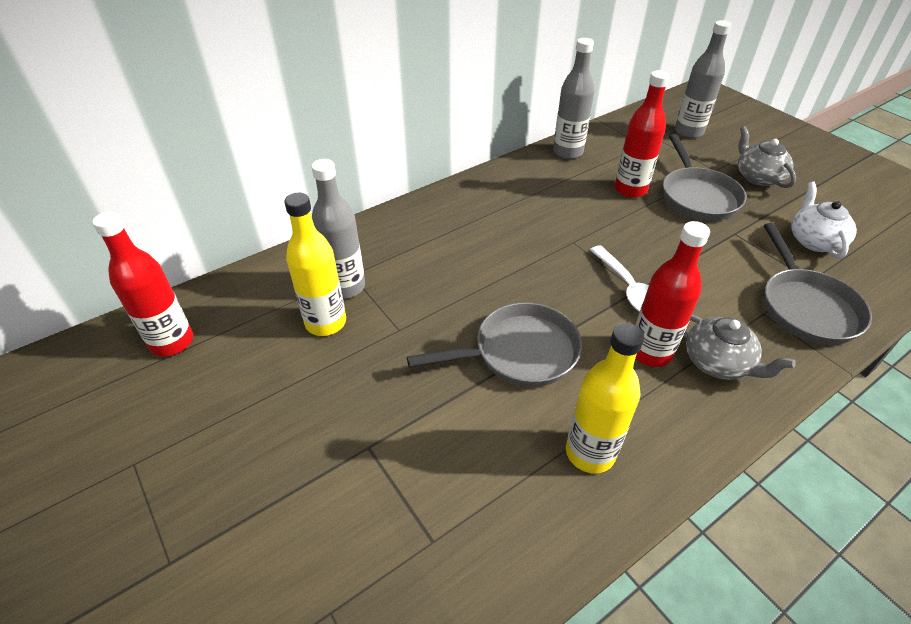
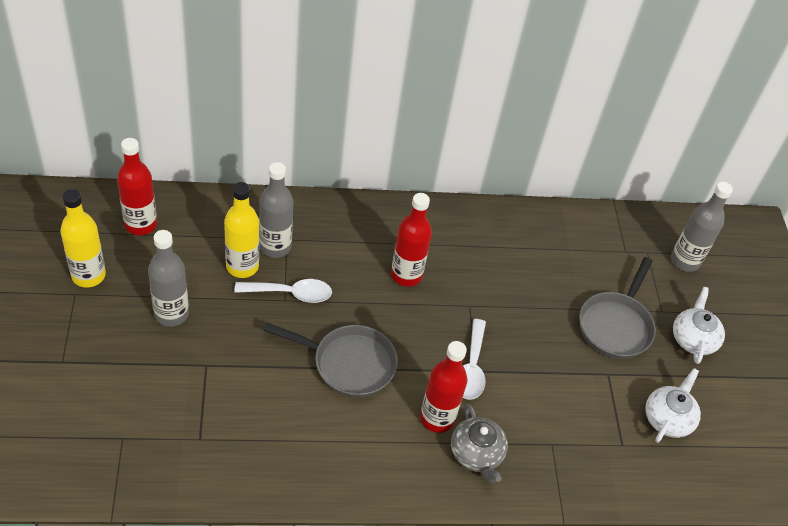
camera: 25 degrees right, 5 degrees up
(399, 320) = (290, 293): none -> white spoon
(568, 152) = (550, 222): grey bottle -> grey bottle (171, 314)
(590, 452) = (332, 452): yellow bottle -> yellow bottle (88, 275)
(630, 189) = (565, 287): red bottle -> red bottle (406, 275)
(758, 177) = (693, 339): grey teapot -> white teapot
(806, 307) = (591, 460): grey pan -> none

